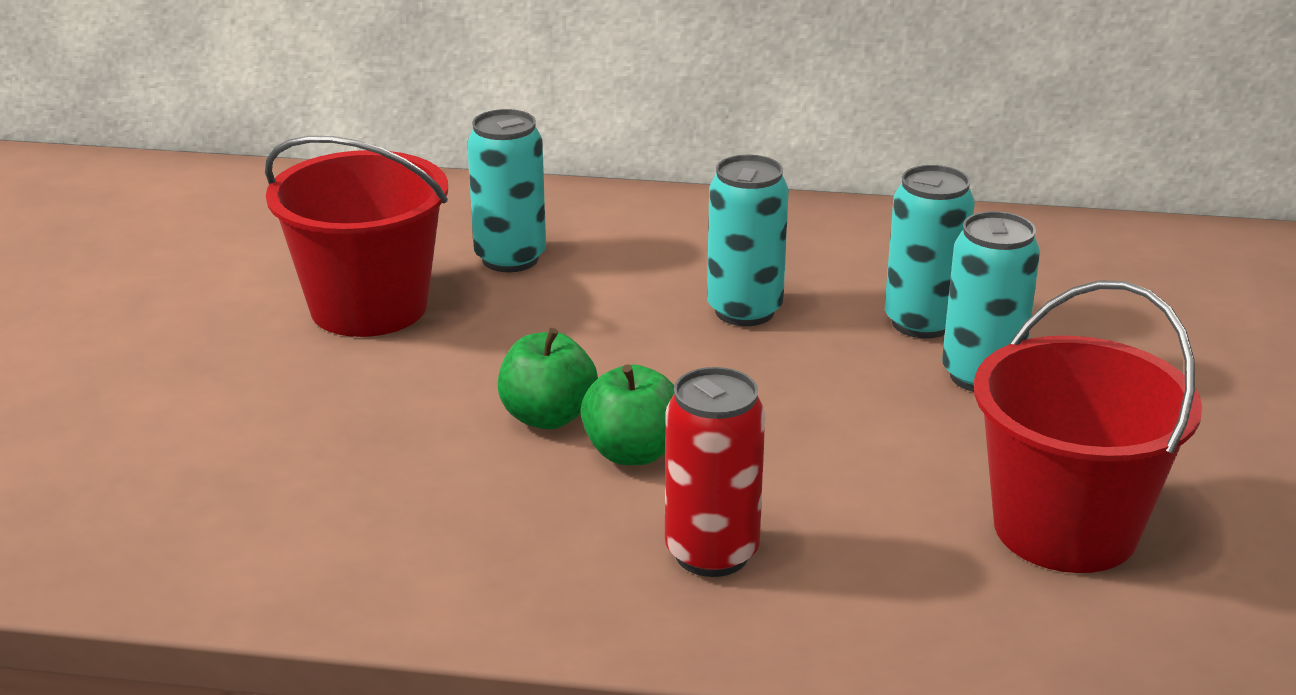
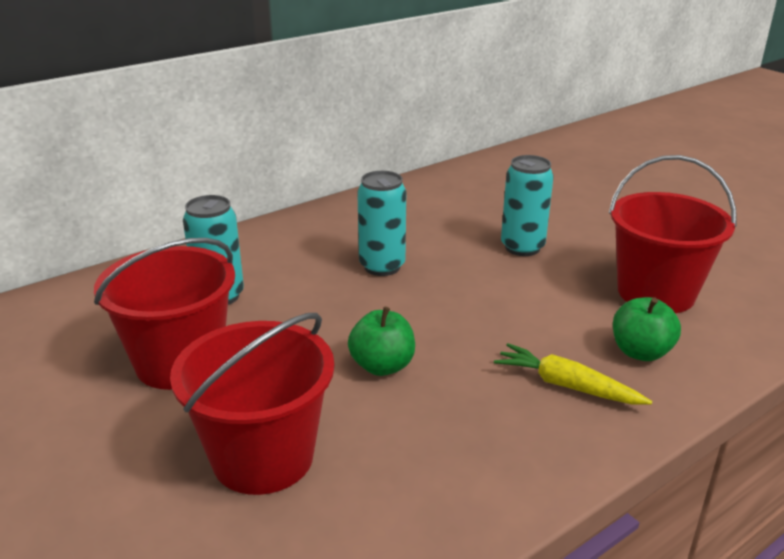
camera: 45 degrees left, 0 degrees up
(300, 433) = (263, 457): none -> red bucket
(632, 452) = (451, 360): green apple -> green apple (640, 352)
(712, 553) = (566, 386): red can -> yellow carrot
(922, 323) = (462, 236): turquoise can -> none

